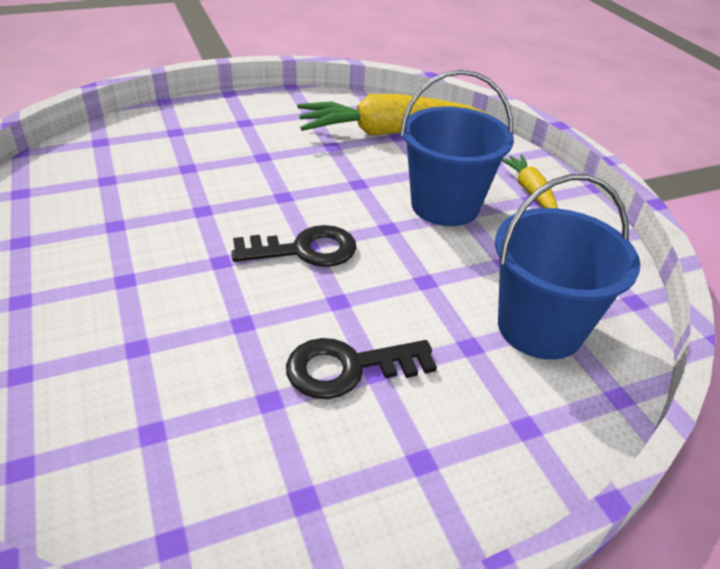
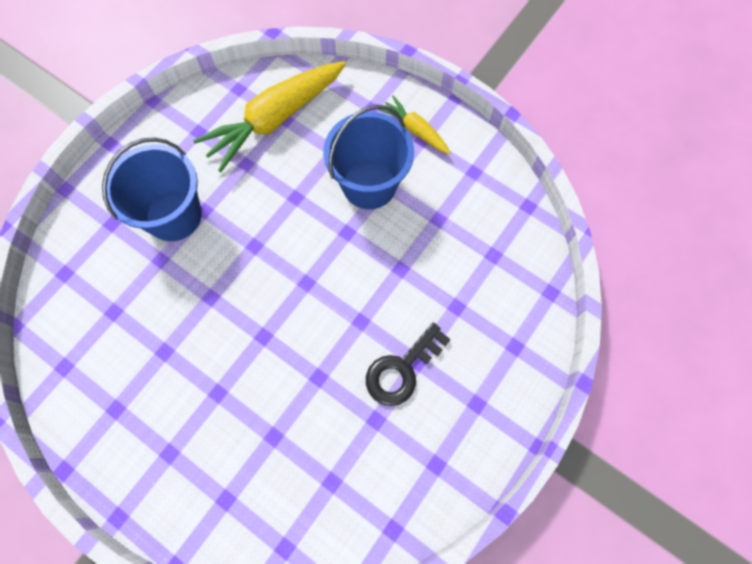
camera: 30 degrees left, 30 degrees up
(305, 250) = (309, 290): black key -> none
(539, 327) = (486, 266): blue bucket -> blue bucket (173, 215)

